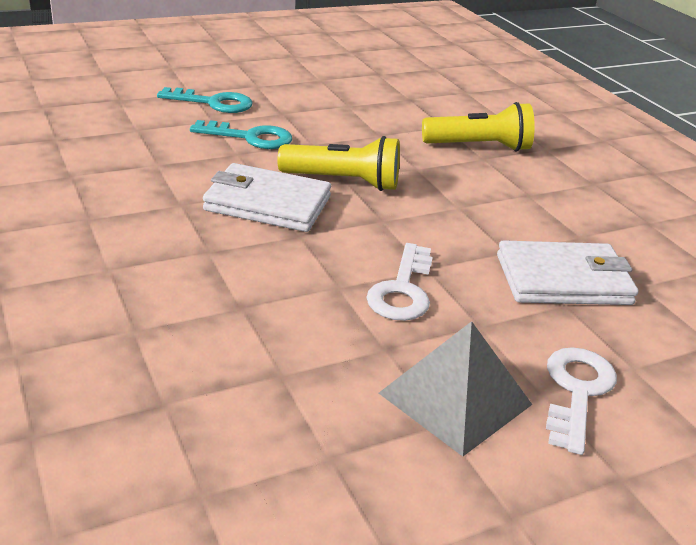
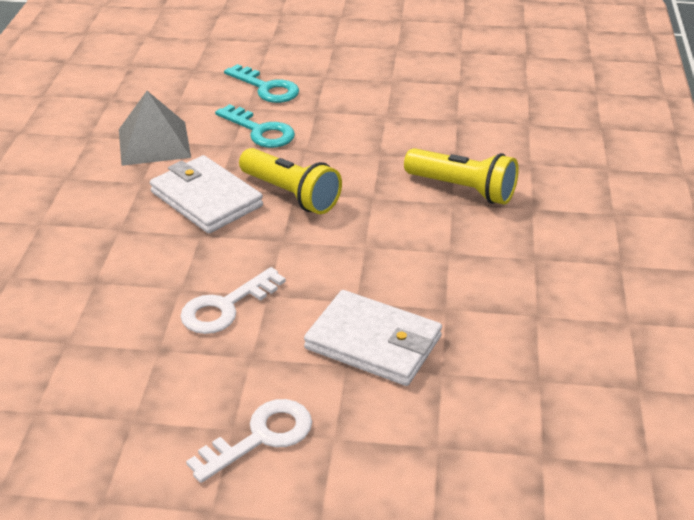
camera: 35 degrees right, 5 degrees up
(455, 398) = (163, 406): grey pyramid -> grey pyramid (154, 143)

